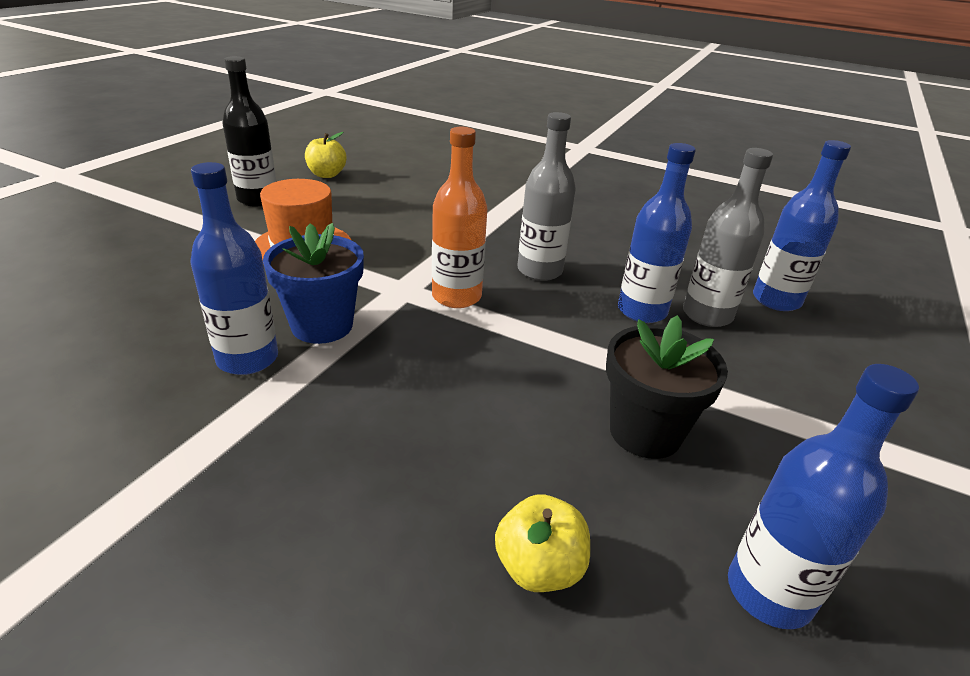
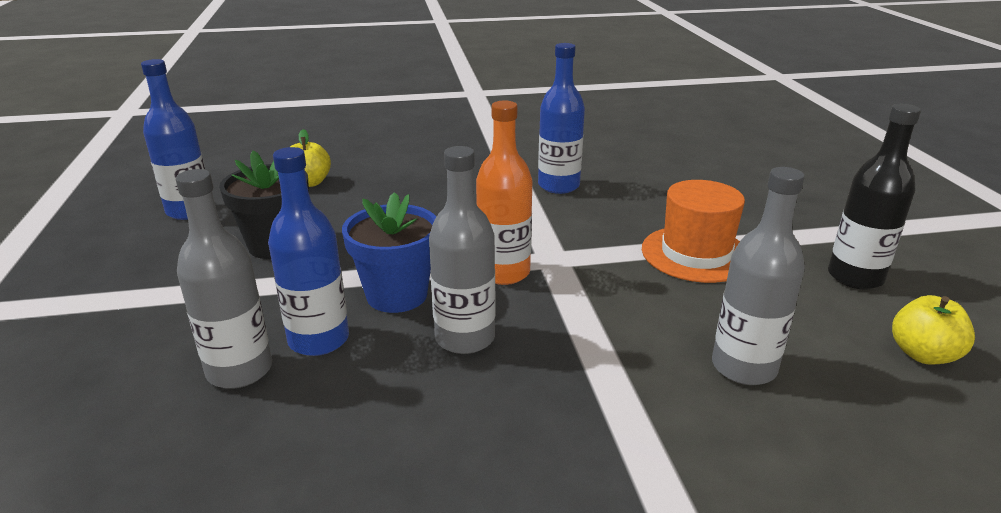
camera: 145 degrees right, 5 degrees down
(322, 325) = (556, 214): blue flower pot -> blue flower pot (397, 295)
(414, 202) = (743, 367): none -> grey bottle
(776, 300) = (136, 446): blue bottle -> none

